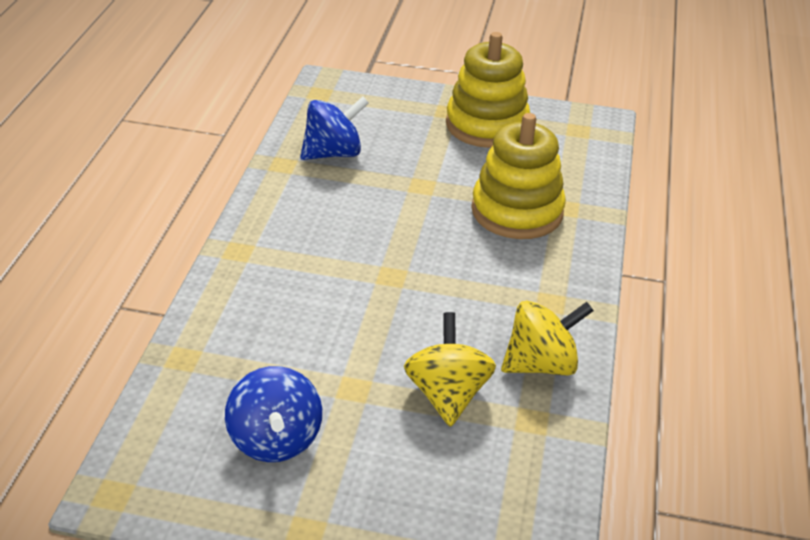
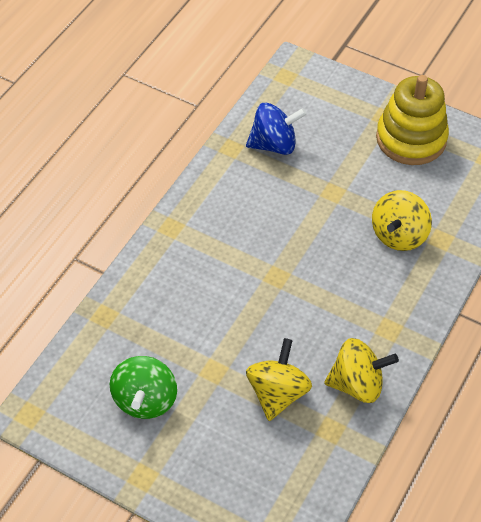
camera: 20 degrees right, 15 degrees up
(275, 440) = (145, 400): blue spinning top -> green spinning top
(517, 211) = (399, 235): yellow stacking toy -> yellow spinning top

